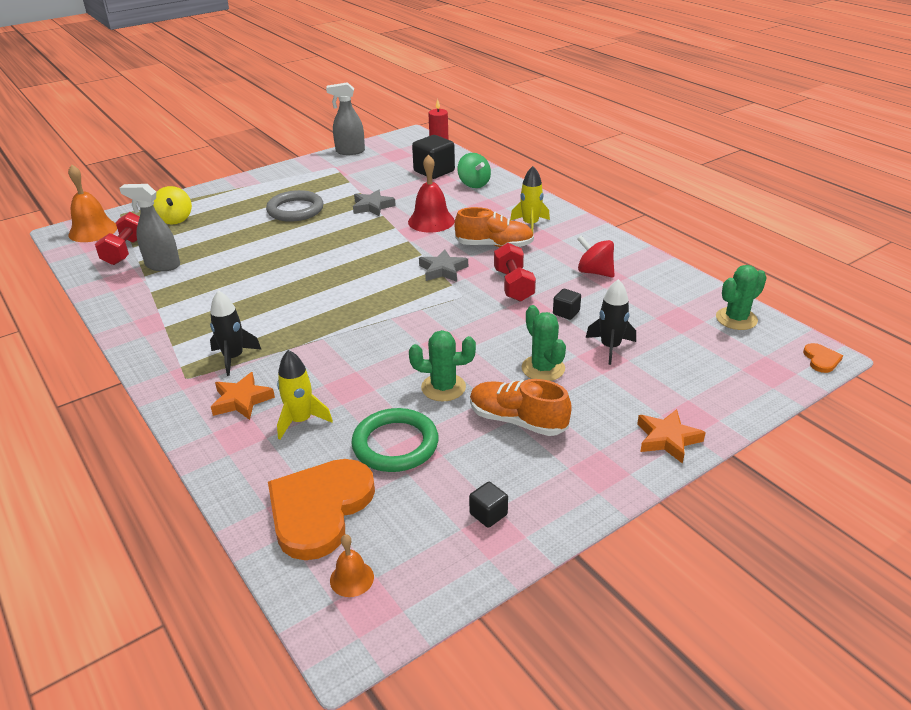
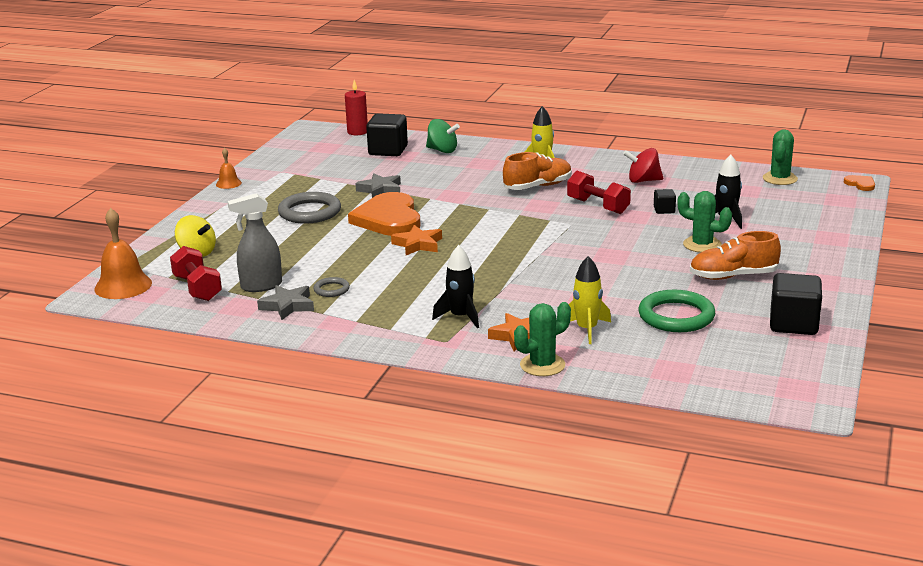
camera: 35 degrees left, 10 degrees down
(197, 288) = (331, 289): none -> grey ring
(319, 509) = (687, 363): orange heart -> orange heart (388, 219)
(350, 151) = (273, 156): grey spray bottle -> none
(352, 578) = (766, 382): orange bell -> orange bell (228, 183)
(431, 221) = (454, 185): red bell -> none
(443, 270) = (525, 213): grey star -> grey star (287, 306)
(443, 387) = (653, 277): green cactus -> green cactus (542, 365)
(488, 514) = (793, 324): black cube -> black cube, size x1.99
(667, 439) = (836, 252): orange star -> orange star (418, 244)

